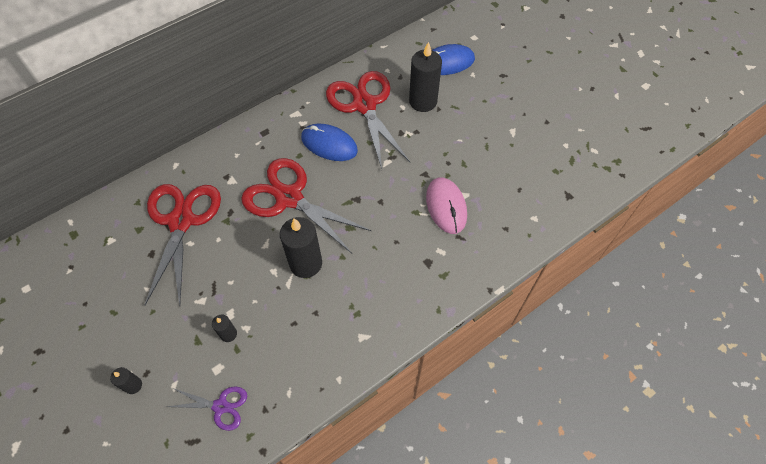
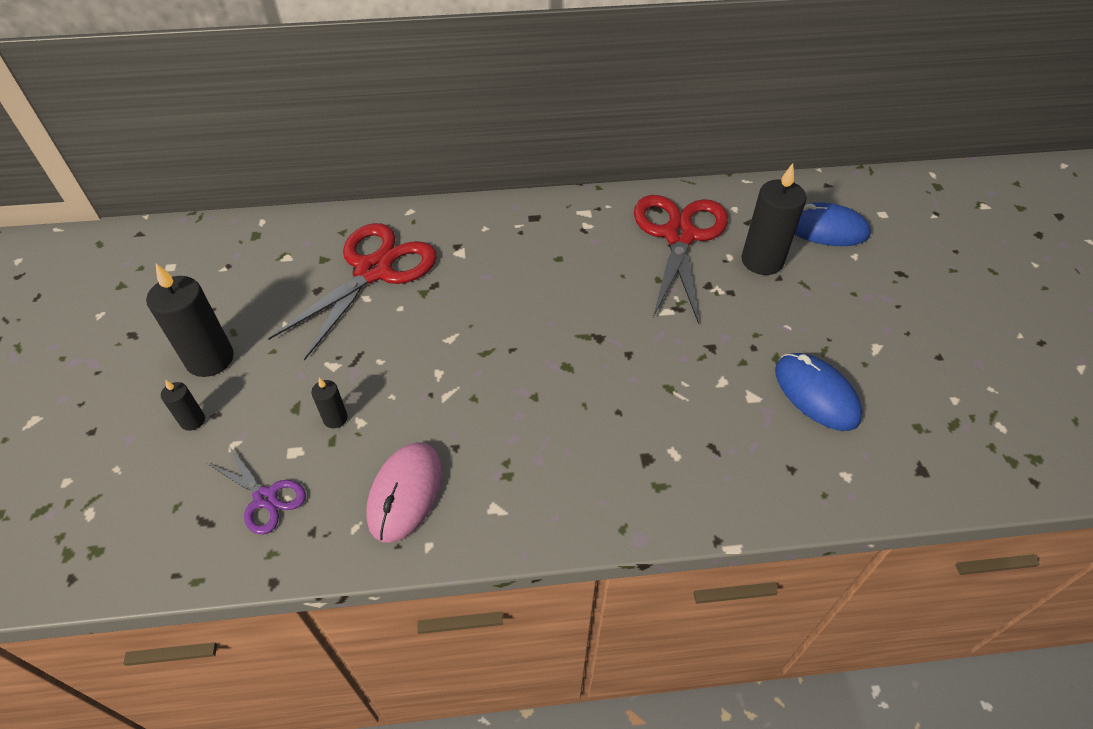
camera: 30 degrees right, 10 degrees down
(289, 197) = (514, 299): red scissors -> none
(306, 263) = (483, 383): black candle -> black candle (210, 359)
(329, 144) = (604, 261): blue mouse -> blue mouse (816, 394)
(446, 206) = (717, 400): pink mouse -> pink mouse (405, 493)

